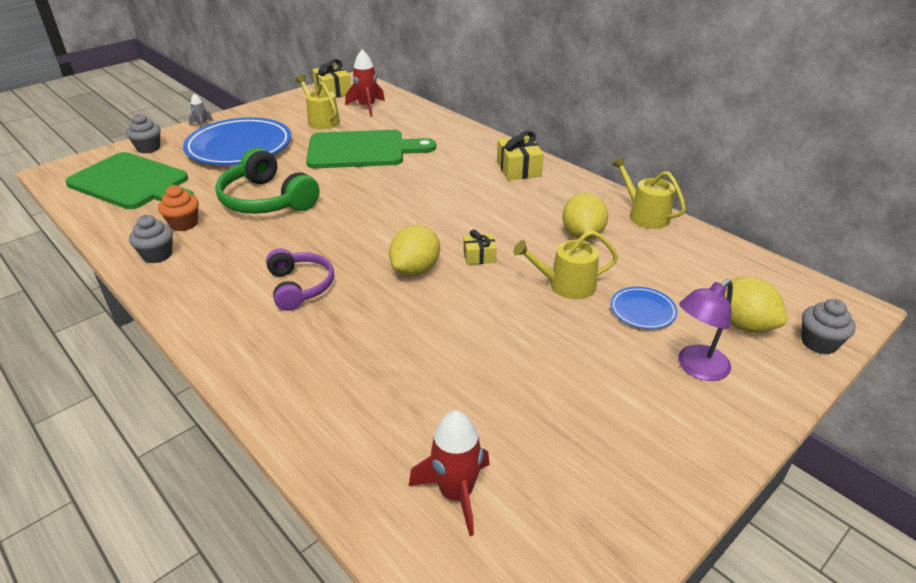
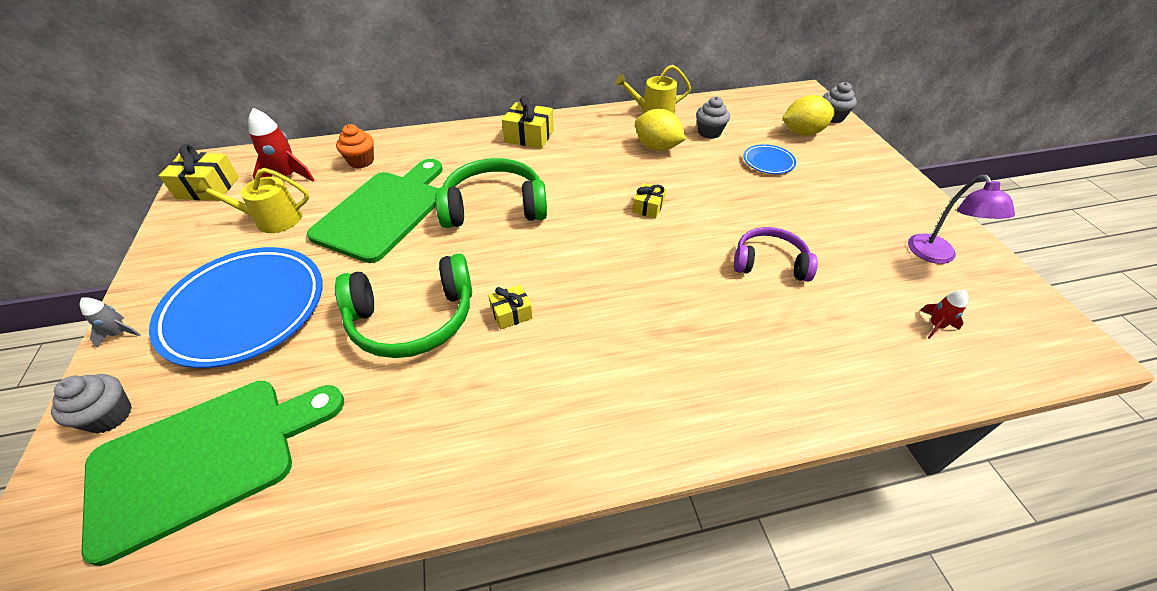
camera: 60 degrees left, 10 degrees up
(157, 255) = (447, 463): grey cupcake -> grey cupcake (709, 132)
(184, 224) = (393, 416): orange cupcake -> orange cupcake (361, 161)
(296, 234) = (511, 313): none -> yellow gift
(300, 286) = (616, 339): purple headphones -> purple headphones (769, 263)
(407, 187) = (494, 207): none -> green headphones
(415, 269) = (642, 250): yellow lemon -> none
(456, 493) = (935, 325): red rocket -> red rocket, size x0.55
(566, 285) = (718, 181): yellow watering can -> none
(696, 368) = (838, 168): purple lamp -> purple lamp (936, 256)

